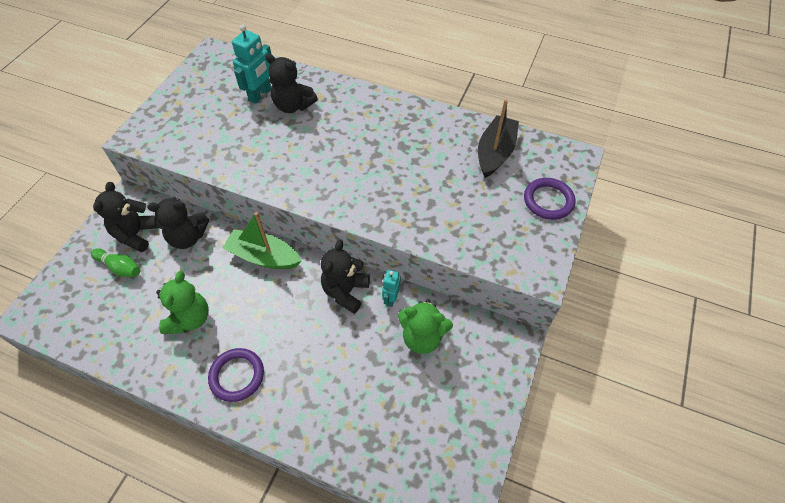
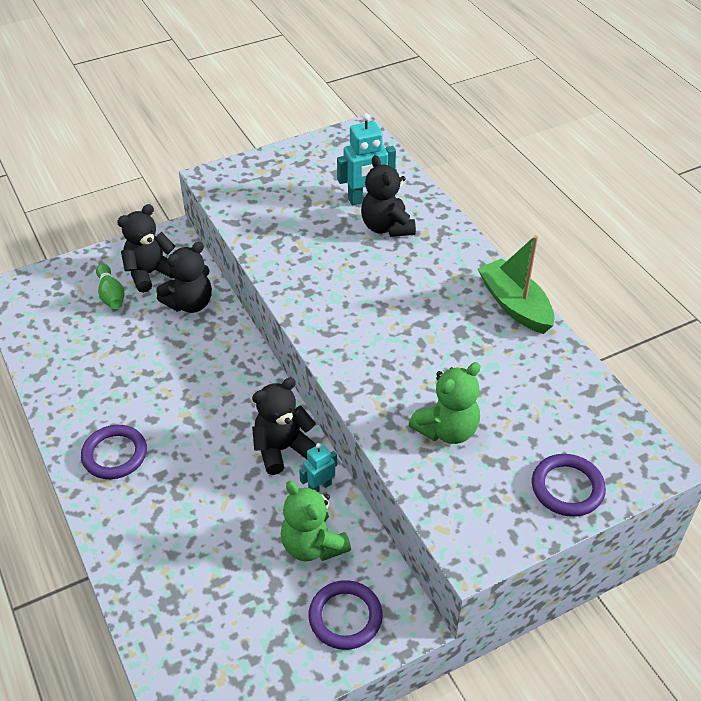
camera: 40 degrees right, 10 degrees down
(188, 237) = (190, 303): black teddy bear -> black teddy bear turned 75 degrees counterclockwise
(189, 319) = (124, 377): green teddy bear -> green teddy bear (447, 430)
(264, 257) = (239, 365): green boat -> green boat (514, 305)
(482, 365) = (345, 617): none -> purple ring
(495, 153) = (559, 400): black boat -> none

